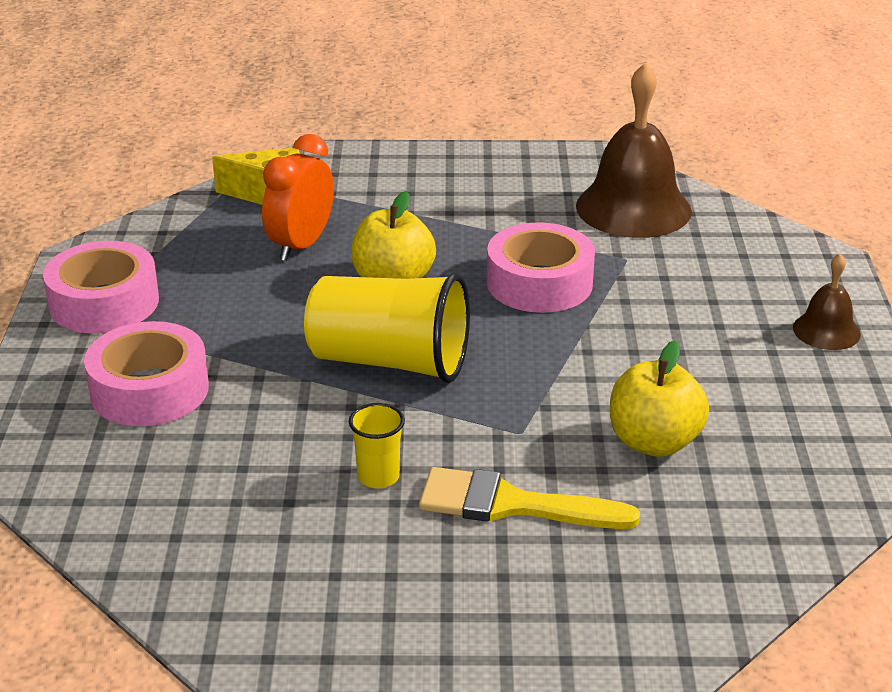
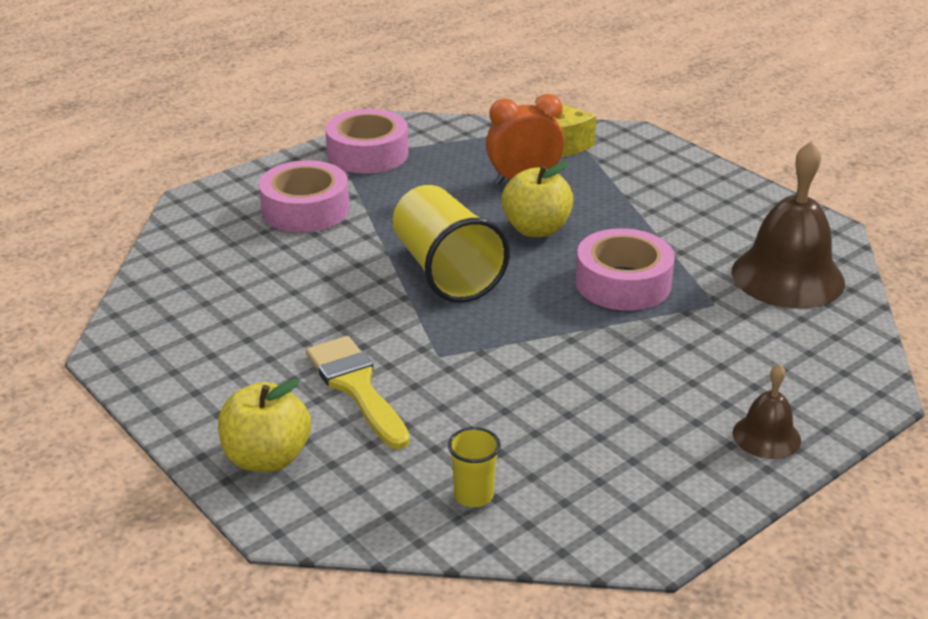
camera: 50 degrees right, 0 degrees up
(378, 477) = (322, 324): yellow cup -> yellow cup (473, 495)
(654, 442) = (502, 415): yellow apple -> yellow apple (267, 458)

